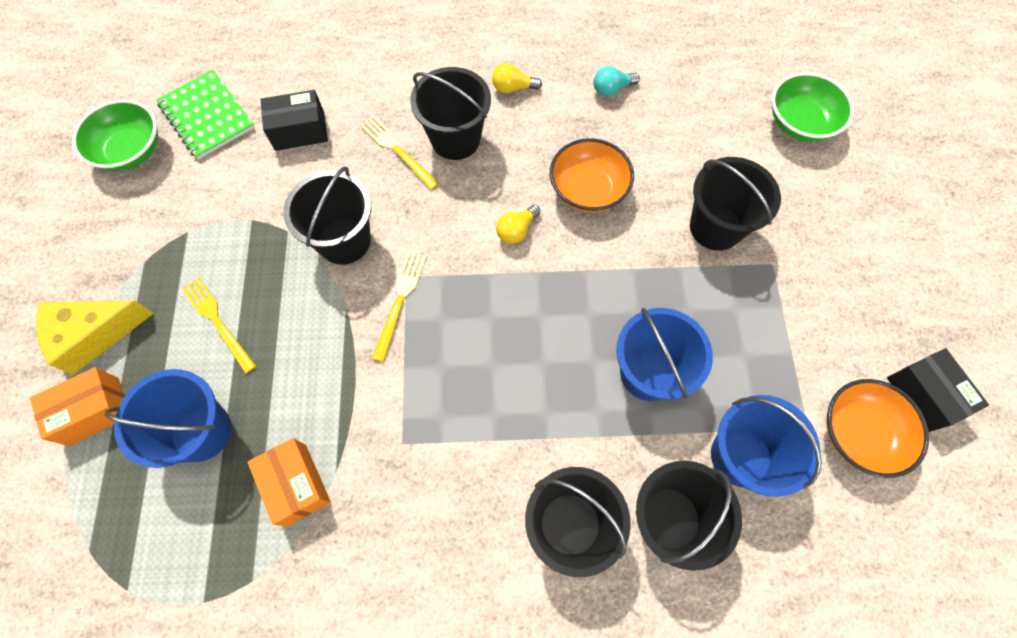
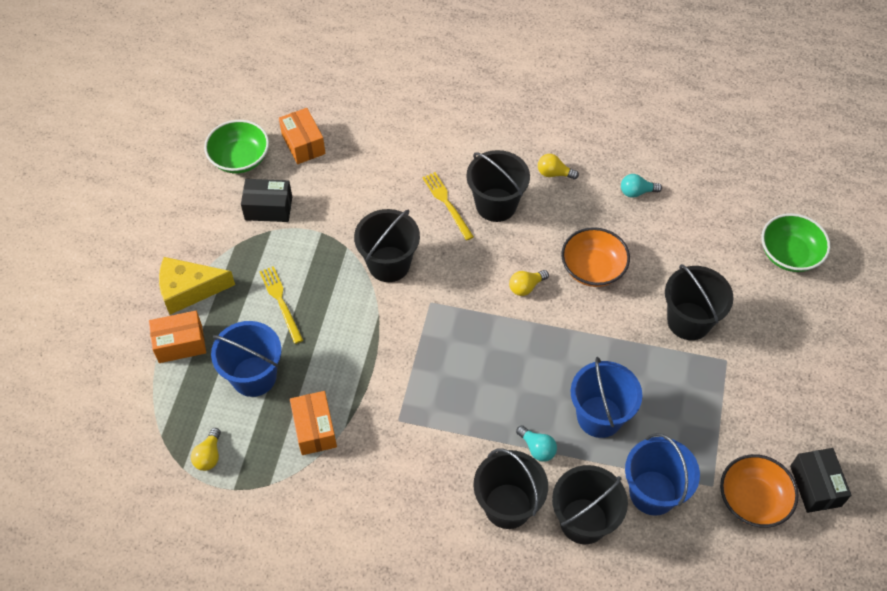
camera: 15 degrees right, 10 degrees down
(160, 562) = (209, 456): none -> yellow light bulb
(207, 116) = (303, 144): green notebook -> orange box
(299, 131) = (373, 171): black box -> black box (268, 208)
(400, 301) = (421, 319): yellow fork -> none
(585, 435) = (537, 448): none -> turquoise light bulb

